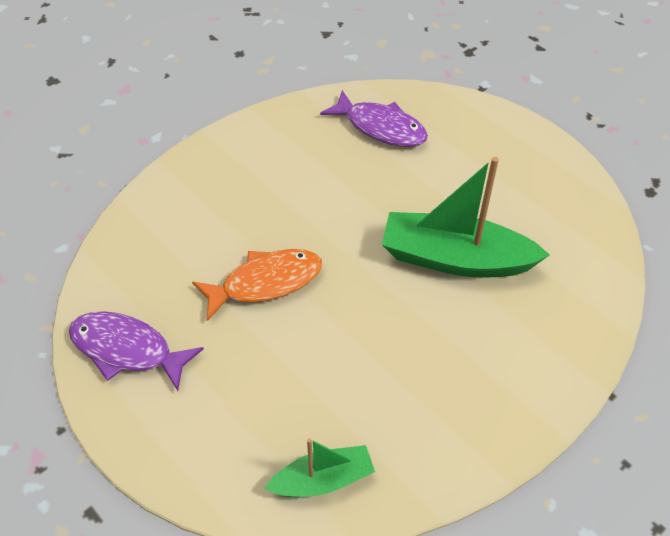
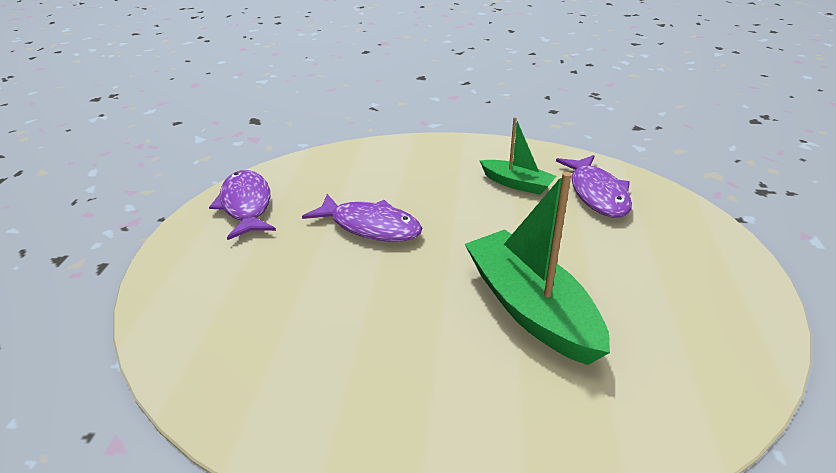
camera: 50 degrees right, 15 degrees down
(266, 283) = (370, 226): orange fish -> purple fish
(323, 480) = (209, 361): green boat -> green boat (516, 184)

